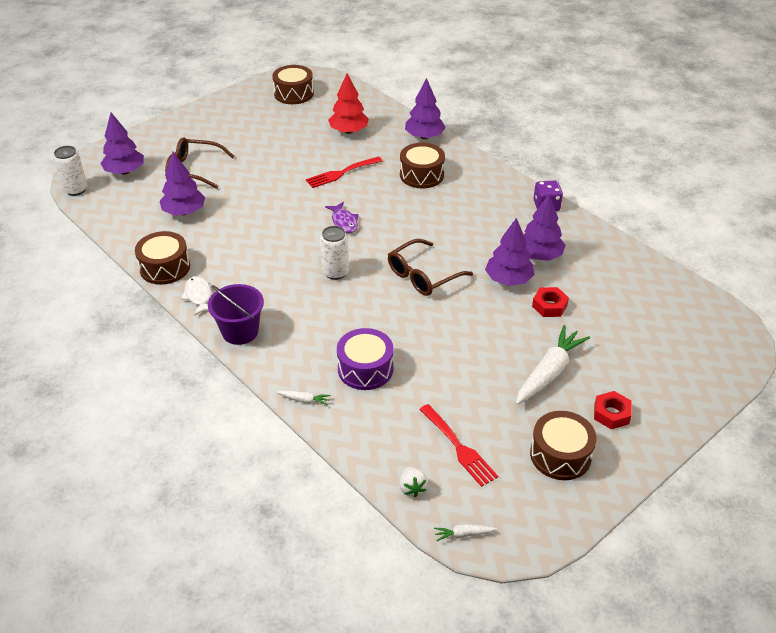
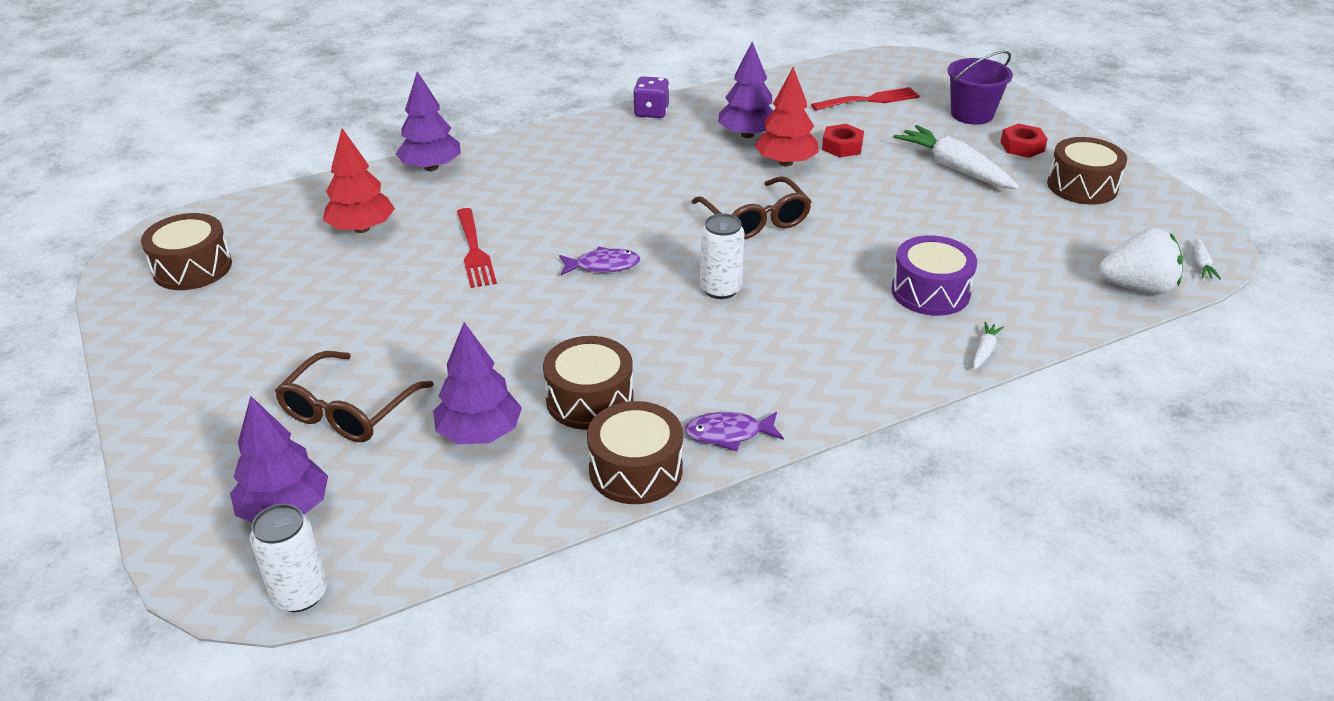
camera: 75 degrees left, 5 degrees down
(198, 296) = (728, 434): white fish -> purple fish
(240, 331) = (829, 396): purple bucket -> purple bucket (972, 114)
(412, 488) = (1137, 287): white strawberry -> white strawberry, size x1.88
(421, 175) = (527, 185): brown drum -> brown drum (589, 399)
(459, 447) = (1072, 245): red fork -> red fork (870, 100)
(508, 280) = (785, 162): purple tree -> red tree

